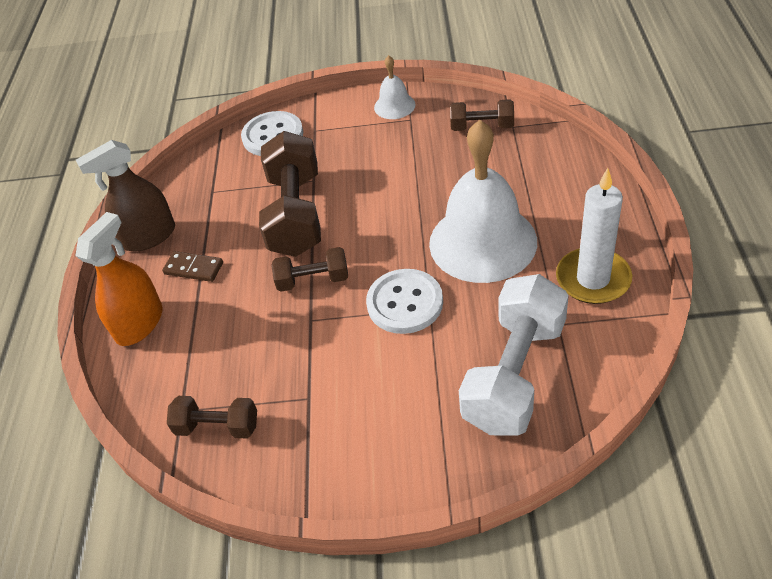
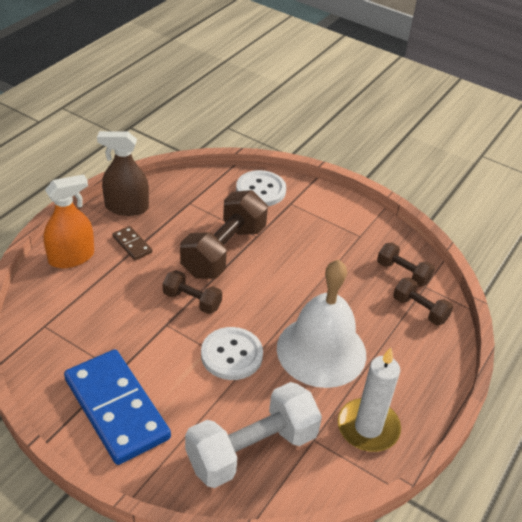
camera: 25 degrees right, 5 degrees down
(217, 426) = (53, 350): brown dumbbell -> brown dumbbell (420, 309)
(345, 433) = (117, 408): none -> blue domino
(394, 106) = (359, 220): white bell -> none

